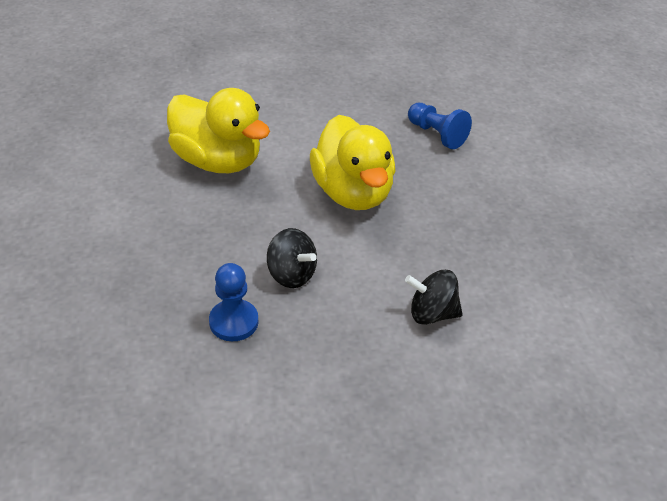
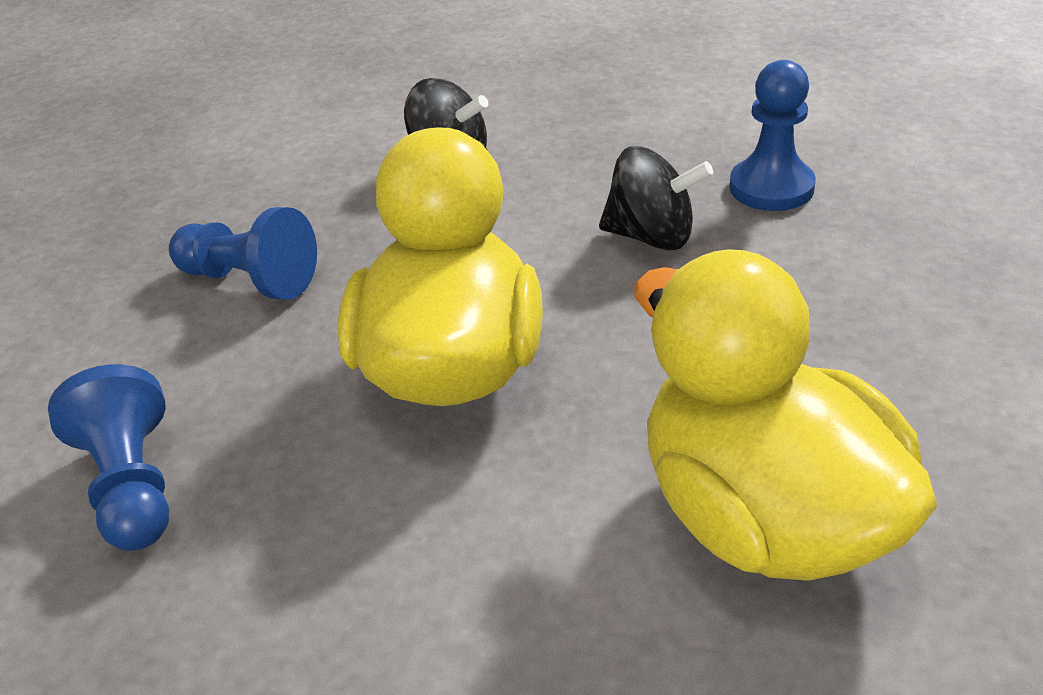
camera: 155 degrees left, 5 degrees down
(291, 274) = (651, 237): black spinning top -> black spinning top turned 135 degrees clockwise
(474, 216) = (250, 280): none -> blue pawn

